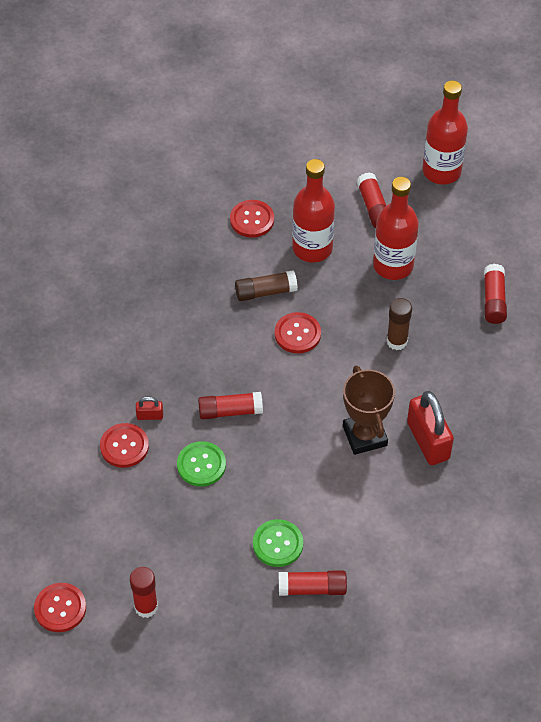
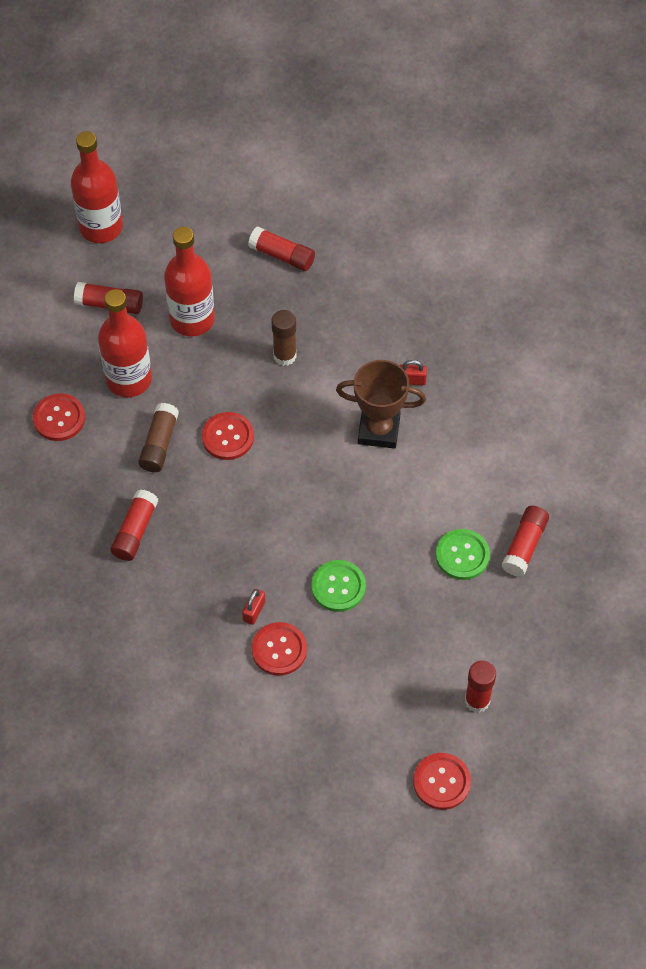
camera: 65 degrees left, 5 degrees up
(230, 411) = (288, 535): red glue stick -> red glue stick (135, 531)
(428, 441) = (411, 380): red padlock -> red padlock, size x0.45

